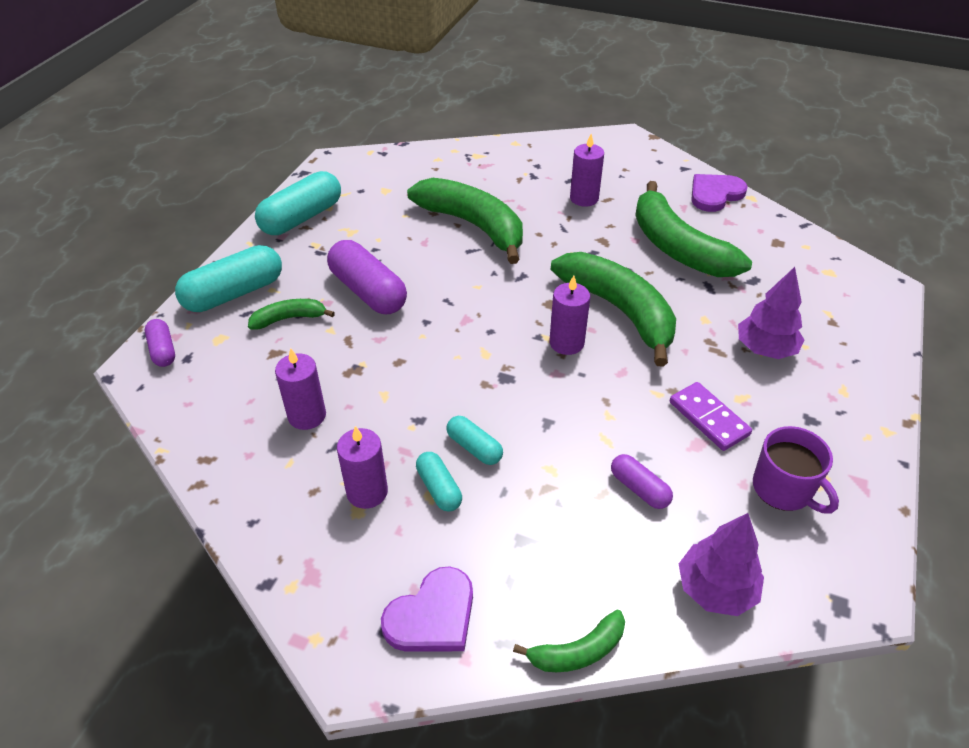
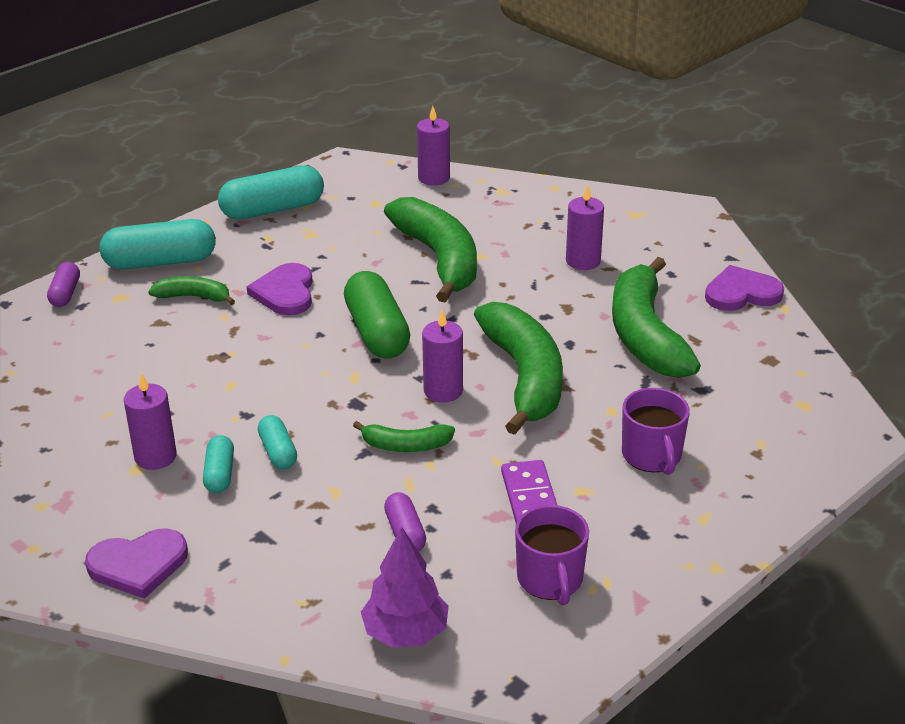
camera: 25 degrees right, 10 degrees down
(307, 415) = (149, 381): purple candle -> purple candle (434, 178)
(368, 291) = (285, 293): purple capsule -> purple heart
(473, 306) = (377, 332): none -> green capsule
(577, 651) = (239, 633): green banana -> green banana (405, 446)
(765, 349) = (652, 456): purple tree -> purple mug

